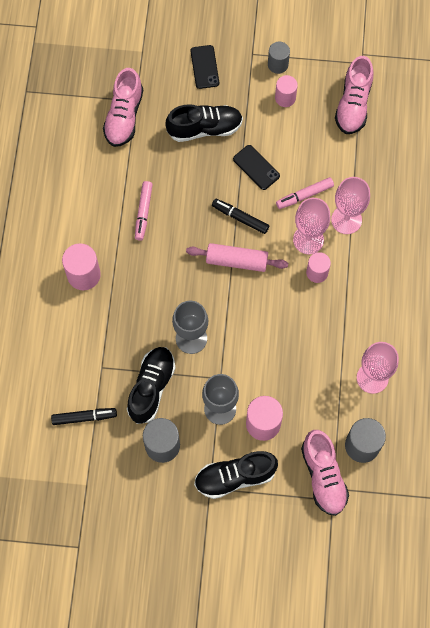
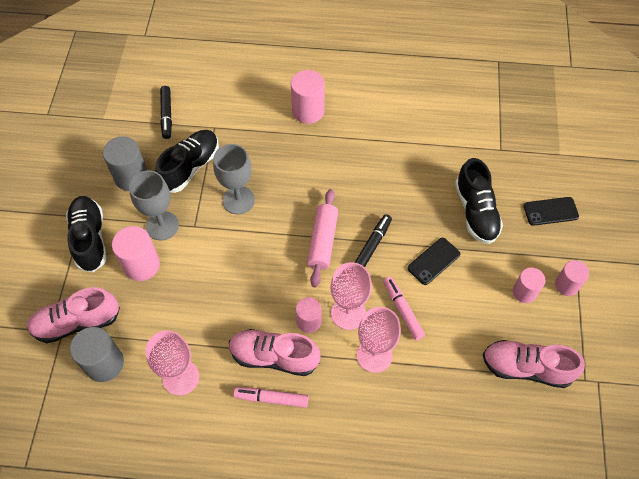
camera: 90 degrees right, 10 degrees down
(124, 116) = (481, 140): pink shoe -> pink shoe (274, 357)
(143, 212) = (375, 158): pink marker -> pink marker (271, 398)
(151, 387) = (190, 167): black shoe -> black shoe turned 75 degrees counterclockwise
(278, 64) = (566, 285): grey cylinder -> pink cylinder

